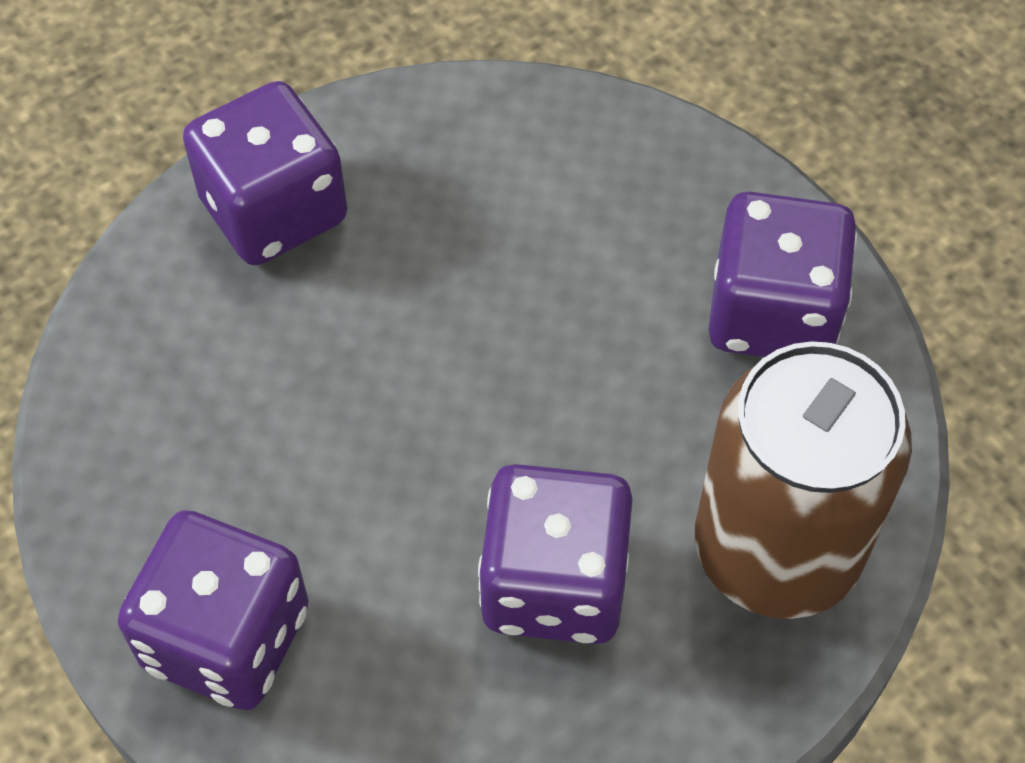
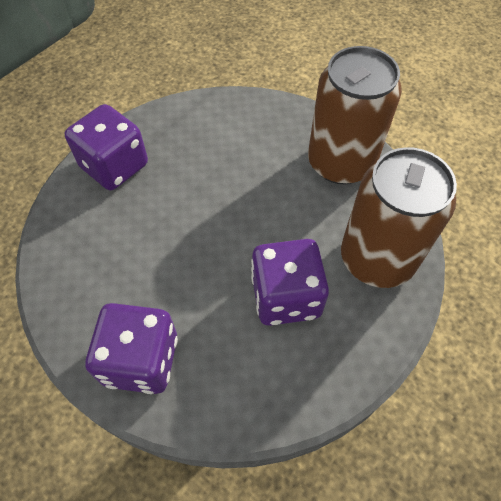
camera: 15 degrees left, 0 degrees up
(772, 313) = (340, 163): purple dice -> brown can

